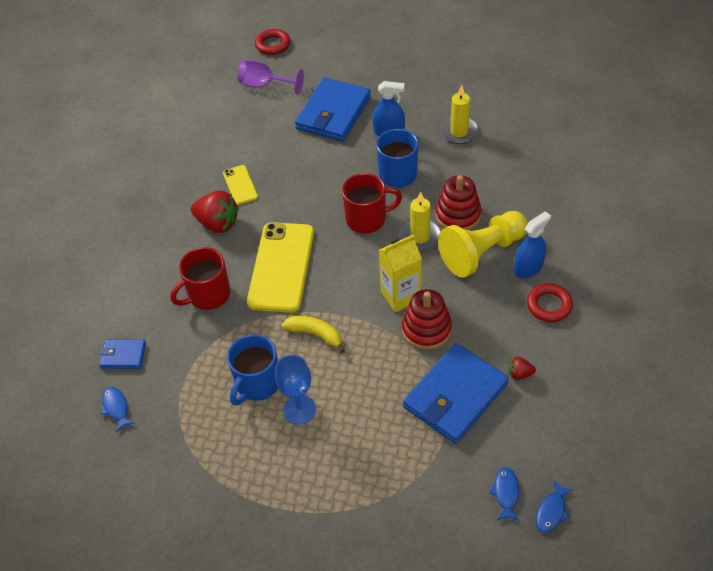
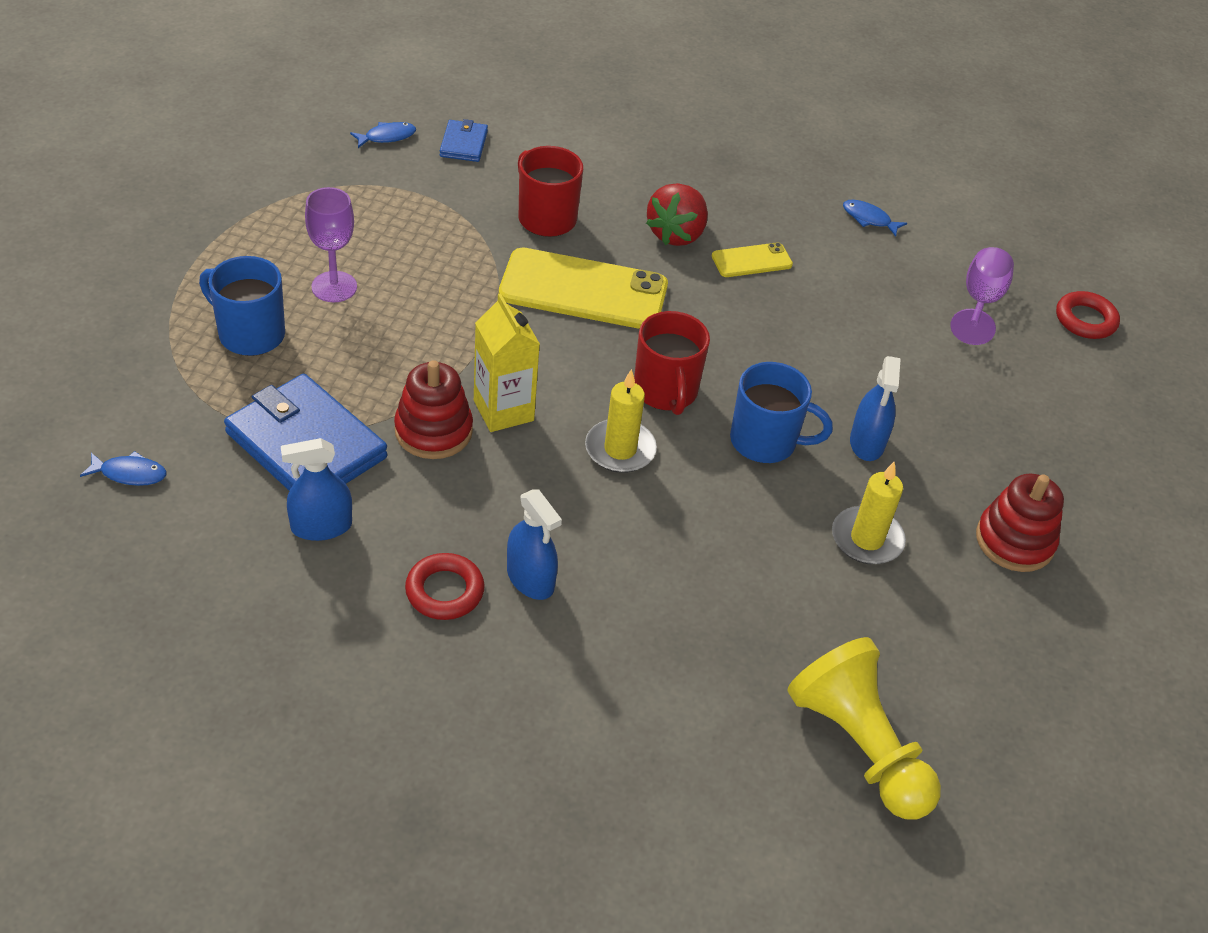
camera: 85 degrees right, 5 degrees down
(257, 384) = (387, 252): blue mug -> blue mug (250, 334)
(299, 409) = (334, 287): blue goblet -> purple goblet
(315, 334) = (454, 313): yellow banana -> none
(333, 113) = (913, 378): blue wallet -> none
(458, 215) = (662, 505): red stacking toy -> red stacking toy (1014, 541)
(482, 252) = (574, 523): yellow pawn -> yellow pawn (859, 746)
(519, 374) = (321, 526): red strawberry -> blue spray bottle
(551, 511) = (81, 518): blue fish -> blue fish (869, 219)

